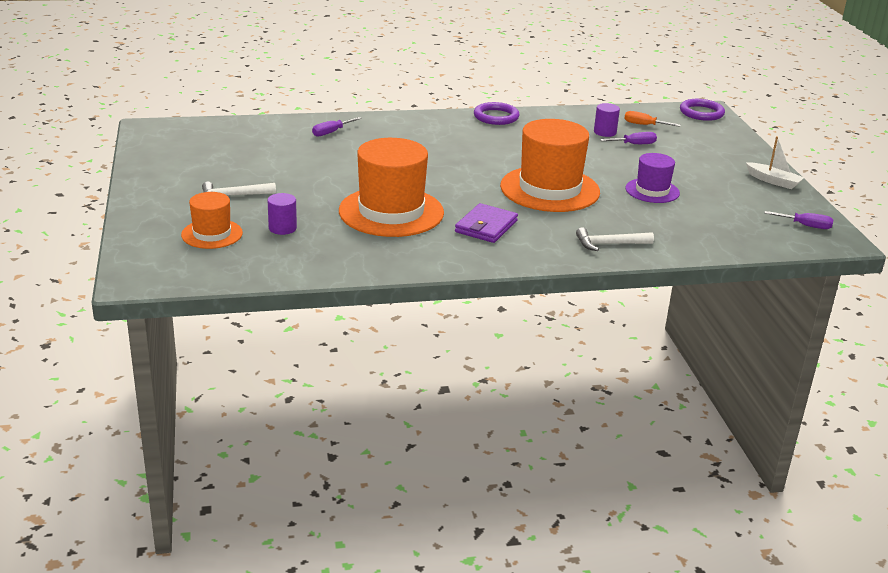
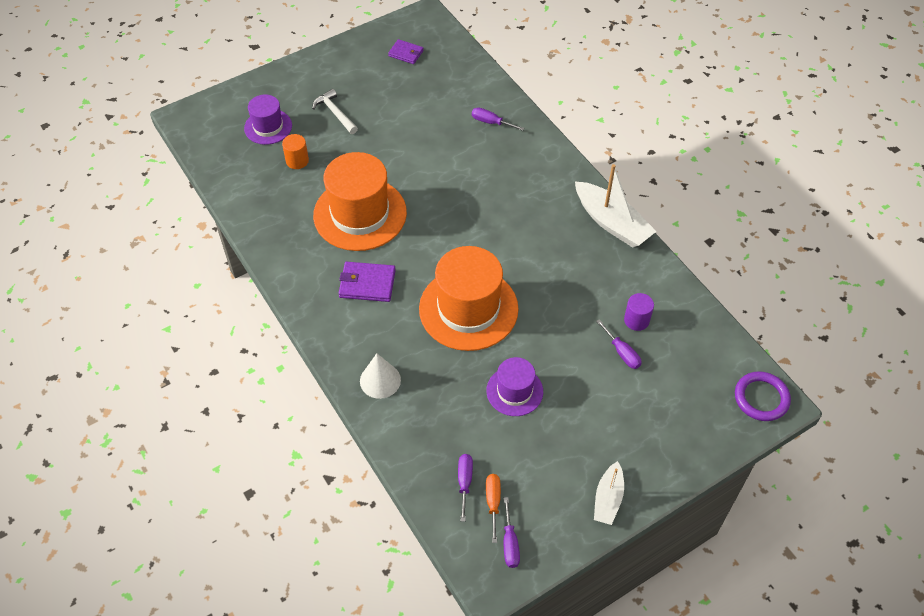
camera: 70 degrees right, 25 degrees up
(190, 146) = (406, 53): none -> purple wallet
(212, 234) = (268, 127): orange hat -> purple hat
(282, 228) = (297, 161): purple cylinder -> orange cylinder
(496, 117) = (611, 223): purple ring -> white boat
(609, 244) = (380, 380): white hammer -> white cone
(644, 125) = (682, 350): orange screwdriver -> orange screwdriver (493, 502)
(739, 231) = (464, 482): none -> purple screwdriver

